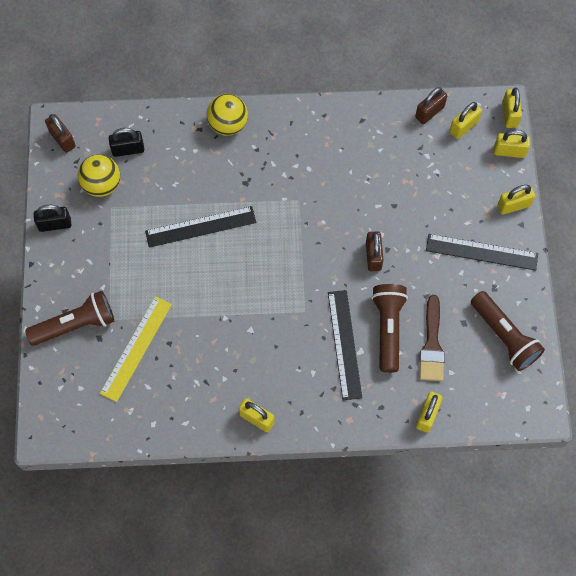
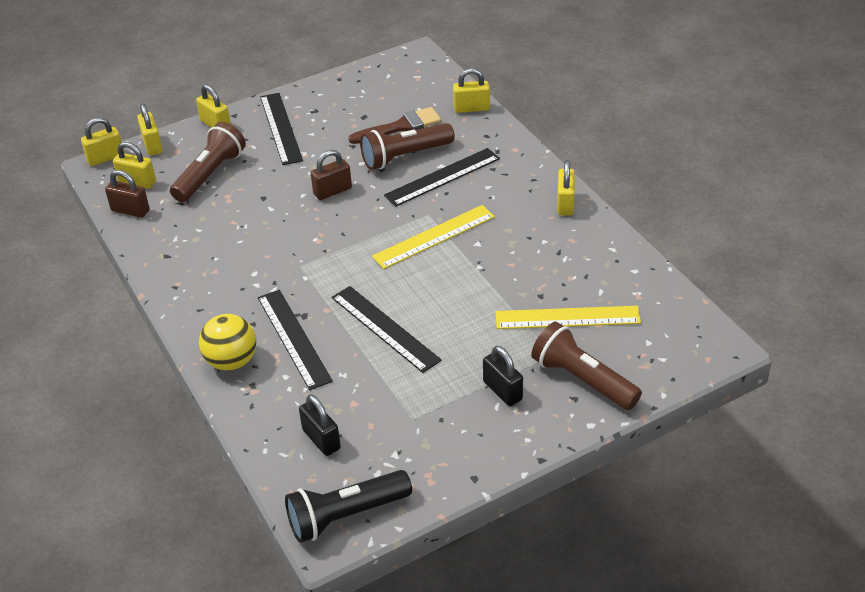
camera: 115 degrees left, 25 degrees down
(55, 224) = (473, 462): black padlock -> black padlock (502, 391)
(62, 139) = (346, 516): brown padlock -> black flashlight
(102, 185) = (387, 442): yellow ball -> none
(226, 168) = (294, 338): none -> black ruler
(276, 303) = (434, 236): none -> yellow ruler
(504, 336) = (360, 91): brown flashlight -> brown flashlight (210, 174)

